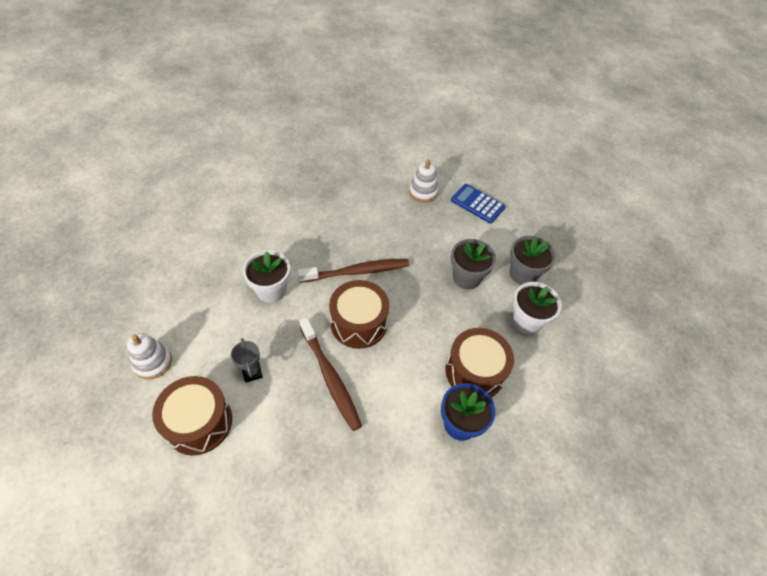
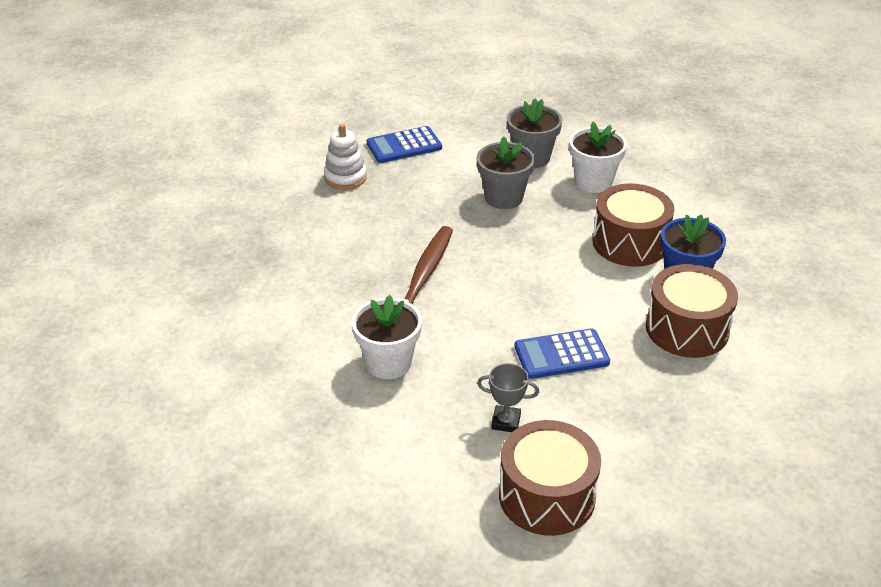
camera: 55 degrees left, 15 degrees down
(153, 362) = (417, 519): white stacking toy -> none
(330, 377) = (561, 355): brown toothbrush -> blue calculator
(359, 323) = (501, 304): brown drum -> brown drum (687, 329)

